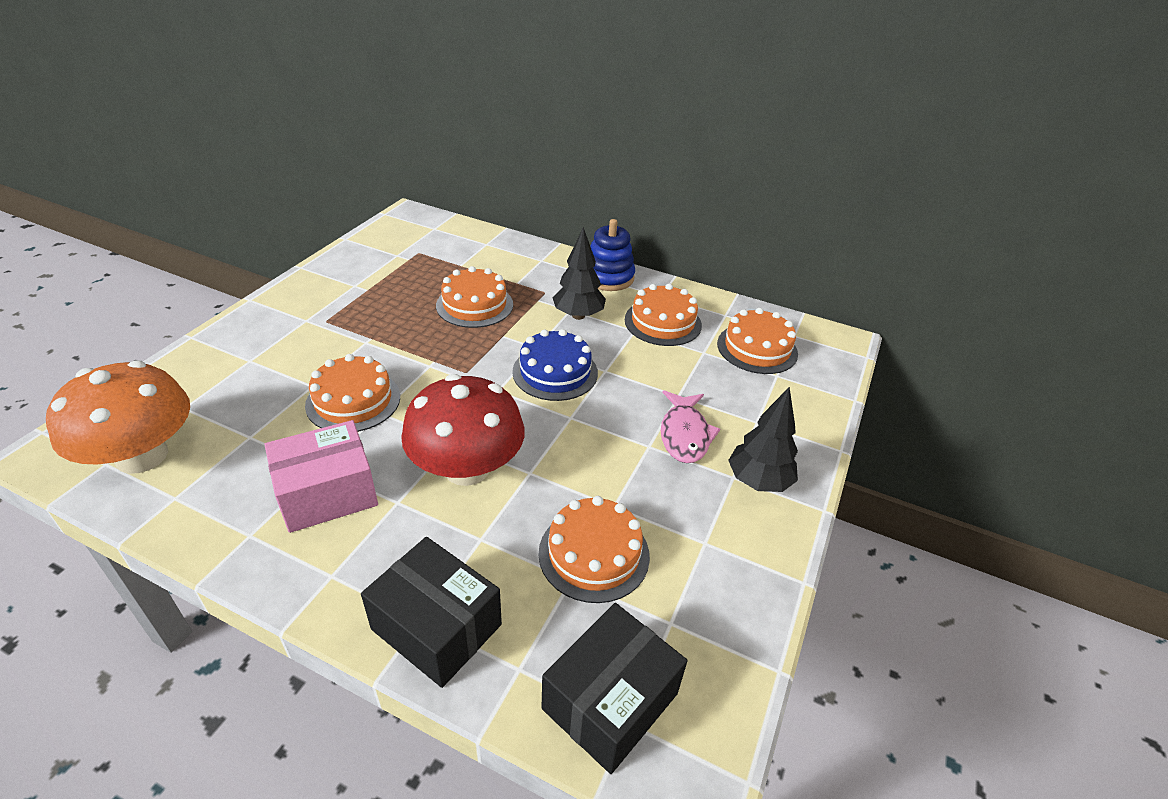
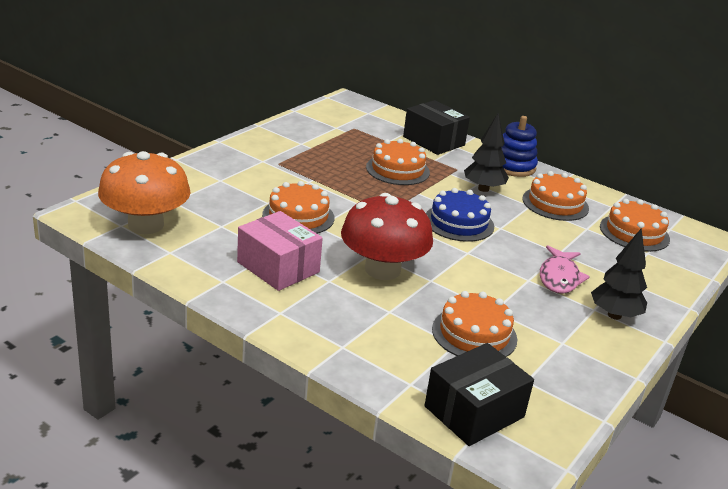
camera: 10 degrees right, 10 degrees down
(327, 493) = (278, 267): pink box -> pink box turned 60 degrees clockwise
(436, 627) = (353, 352): black box -> black box (433, 141)

